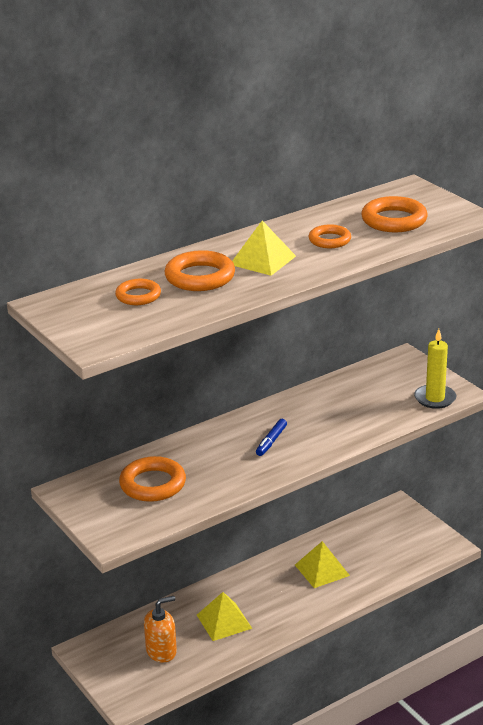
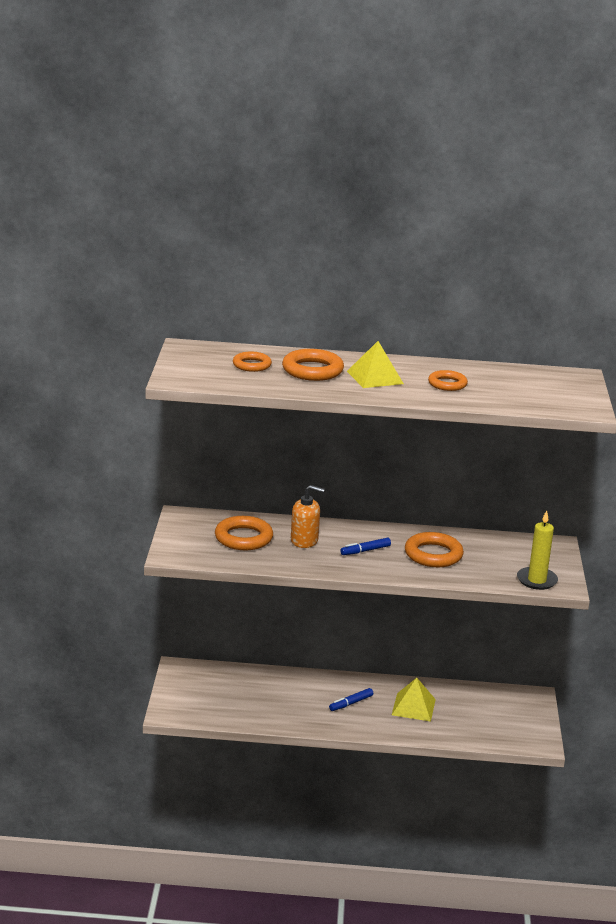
camera: 35 degrees right, 5 degrees down
(161, 651) = (229, 696): orange soap dispenser -> orange soap dispenser (304, 541)
(224, 621) = (296, 701): yellow pyramid -> none
(270, 596) = (351, 703): none -> blue marker
(394, 220) = (522, 390): orange ring -> orange ring (433, 555)

